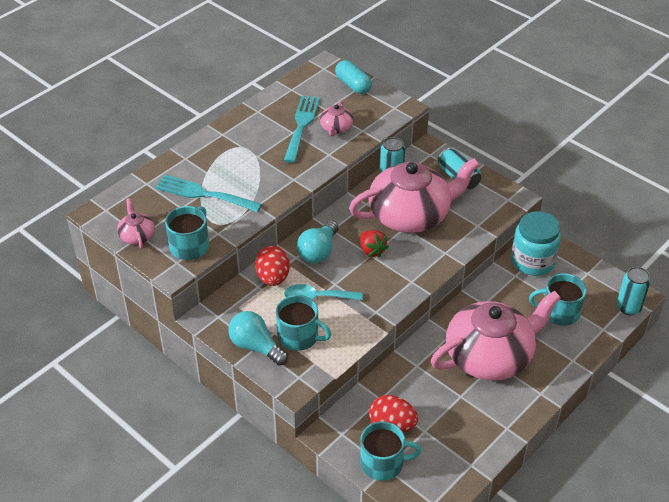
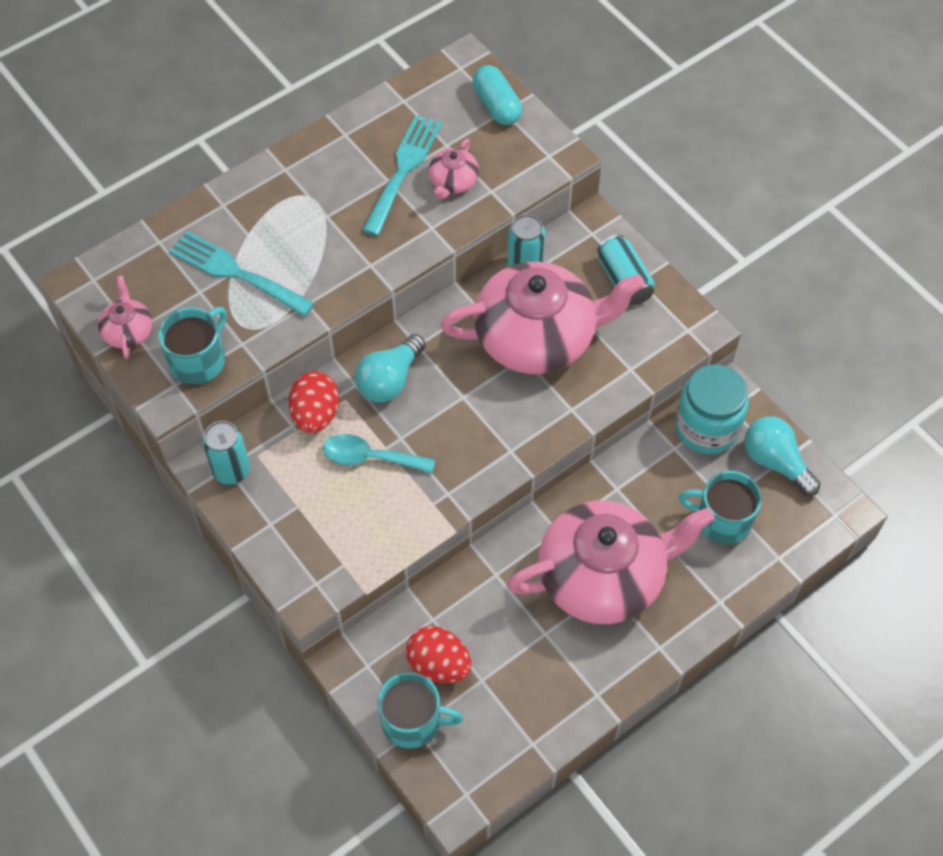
camera: 10 degrees right, 15 degrees up
(256, 346) = (268, 524): turquoise light bulb -> turquoise light bulb (775, 462)
(299, 336) = (331, 517): turquoise mug -> none
(372, 250) = (466, 390): red strawberry -> none
(628, 307) = (826, 527): turquoise can -> turquoise can (231, 470)

